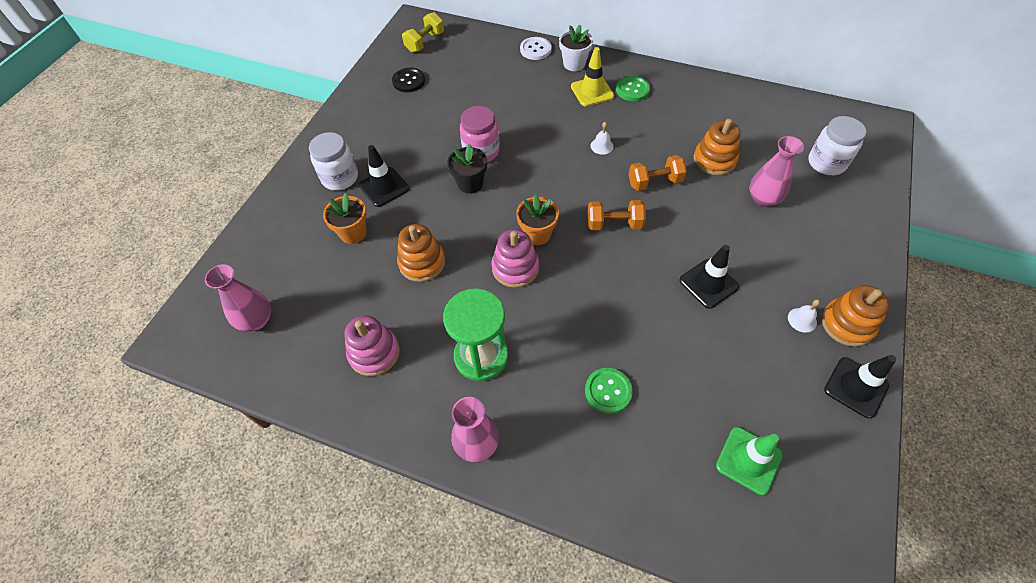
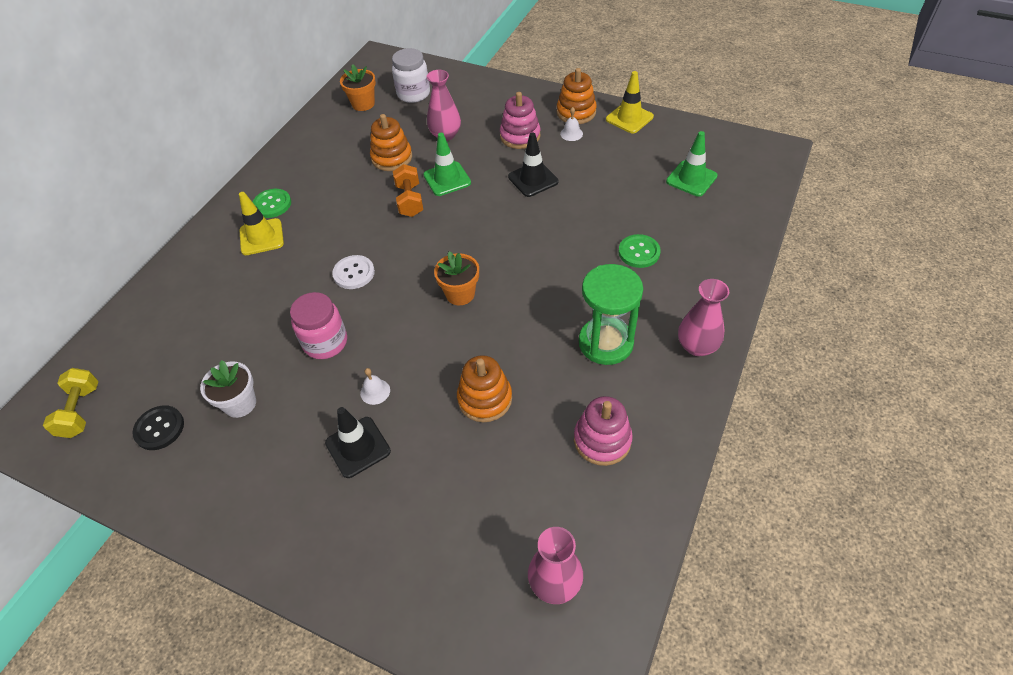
camera: 85 degrees left, 5 degrees down
(340, 178) = (327, 504): white jar -> none
(353, 233) = (429, 478): orange flower pot -> orange flower pot (363, 104)
(425, 42) = (80, 411): yellow dumbbell -> yellow dumbbell turned 45 degrees clockwise
(470, 183) = (374, 353): black flower pot -> none
(515, 268) = (502, 313): pink stacking toy -> pink stacking toy (520, 136)
(535, 49) = (162, 285): white button -> white button (354, 273)
(574, 64) = (207, 249): white flower pot -> white flower pot (240, 403)
(602, 146) = (349, 235): white bell -> white bell (375, 391)
(614, 224) = (457, 234): orange dumbbell -> none
(692, 207) = (447, 179): none -> green traffic cone
(855, 387) = (629, 118): black traffic cone -> yellow traffic cone

